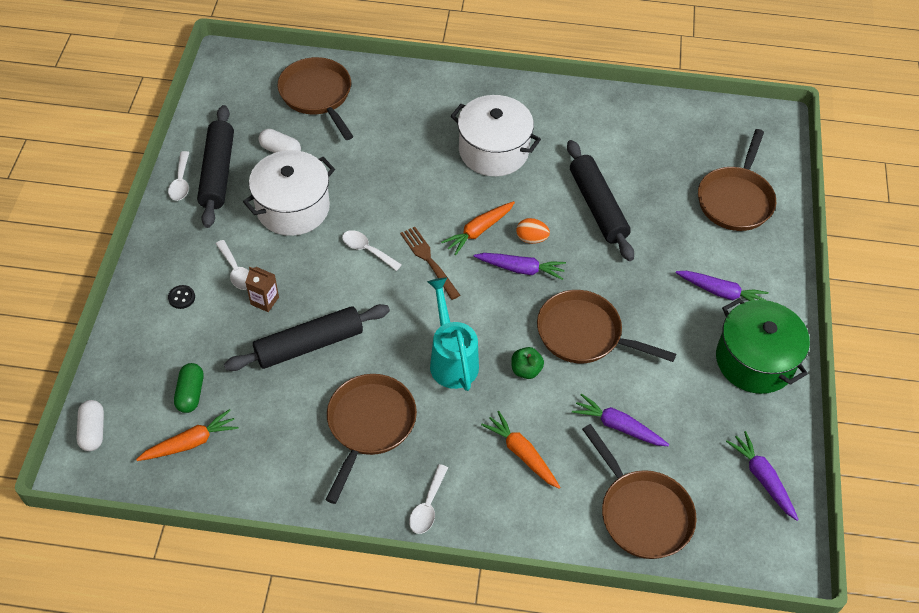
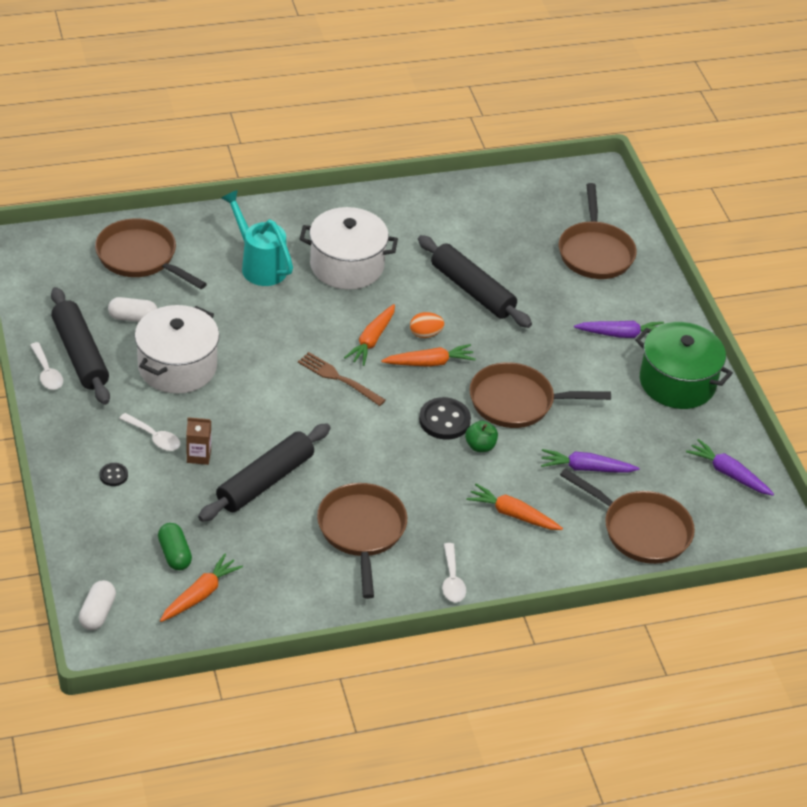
camera: 25 degrees left, 10 degrees down
(93, 431) = (97, 613): white capsule -> white capsule turned 45 degrees clockwise
(367, 250) = (273, 385): white spoon -> none
(452, 359) = (407, 456): turquoise watering can -> turquoise watering can (259, 265)
(505, 332) = (444, 420): none -> black button
(521, 269) = (429, 363): purple carrot -> orange carrot

